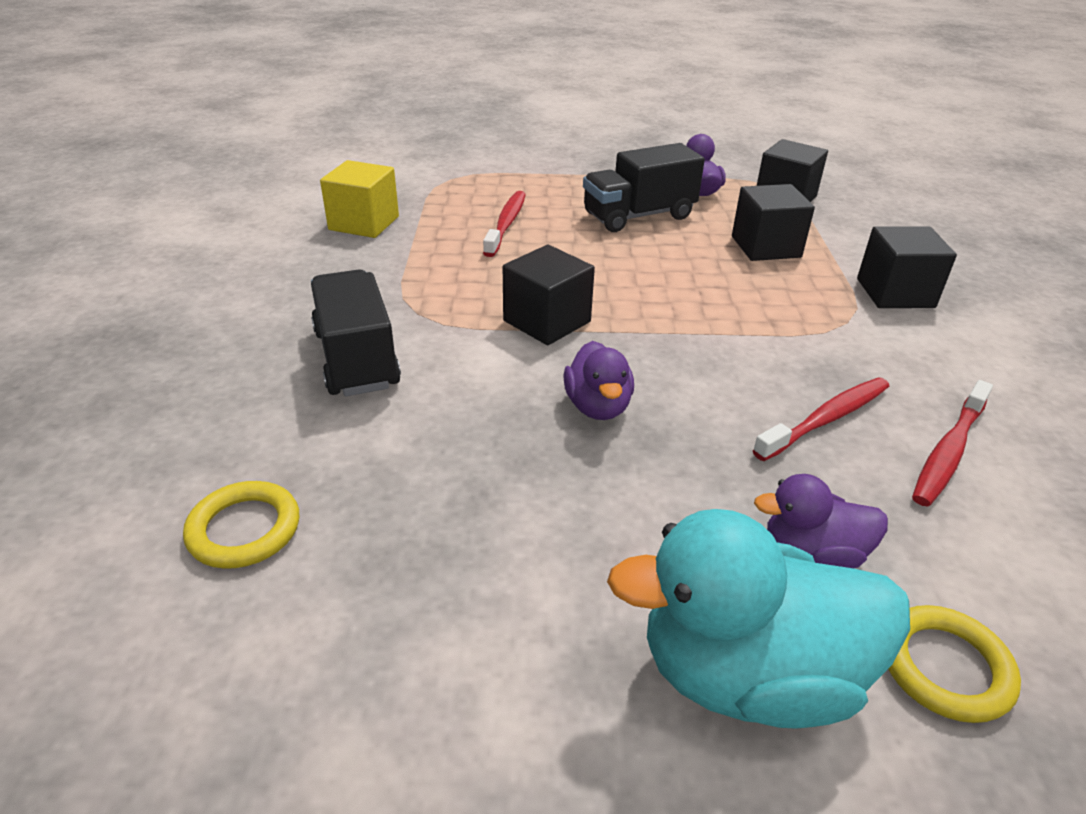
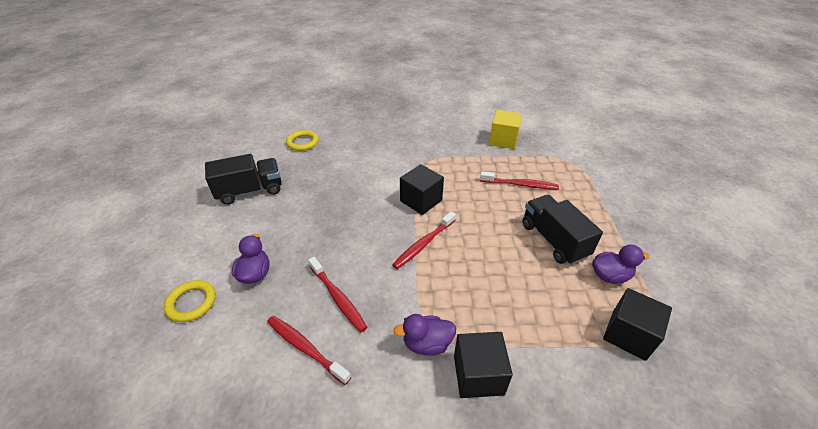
camera: 90 degrees right, 5 degrees up
(356, 359) = (389, 151): black truck -> black truck (250, 191)
(597, 406) = (354, 216): purple duck -> purple duck (427, 344)
(667, 323) = (424, 244): none -> red toothbrush
(748, 674) = (212, 246): turquoise duck -> none
(765, 247) = (530, 304): black cube -> none

